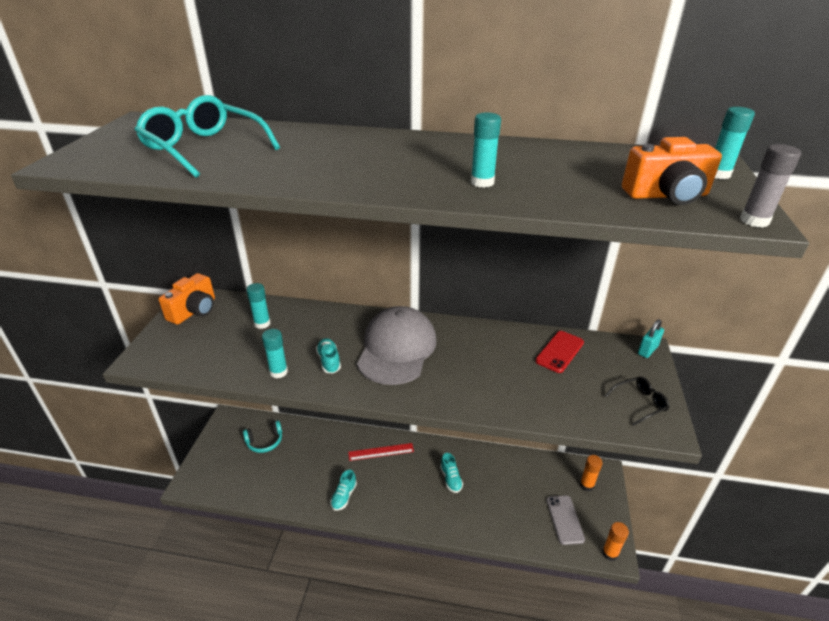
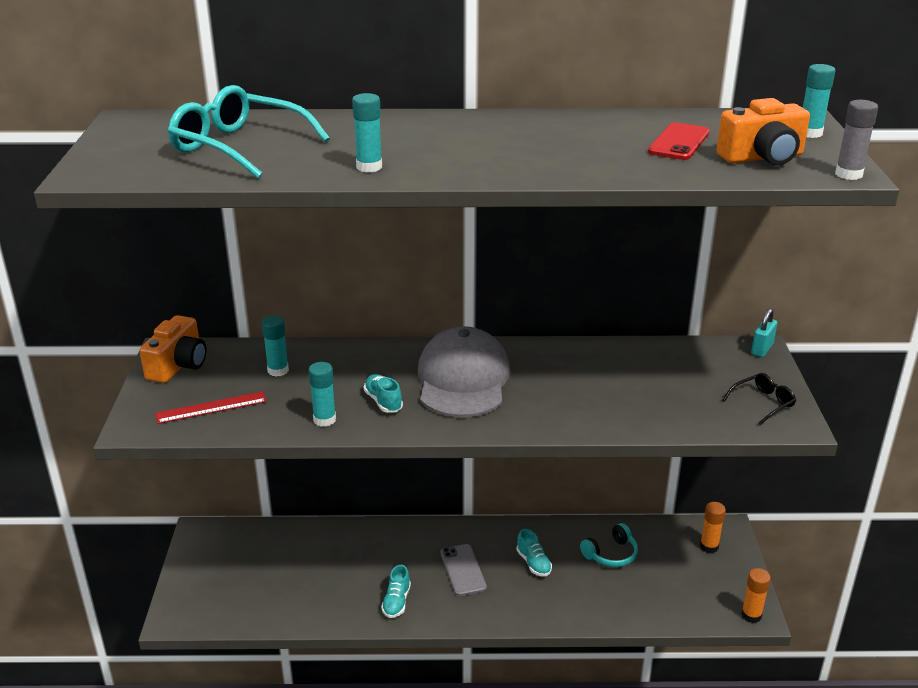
camera: 10 degrees left, 5 degrees down
(265, 441) = (264, 553): turquoise headphones -> turquoise headphones (611, 554)
(381, 452) = (431, 544): red ruler -> red ruler (211, 407)
(482, 182) = (573, 159): turquoise glue stick -> turquoise glue stick (369, 167)
(559, 352) = (660, 362): red phone -> red phone (679, 142)
(564, 519) = (689, 588): grey phone -> grey phone (463, 570)

